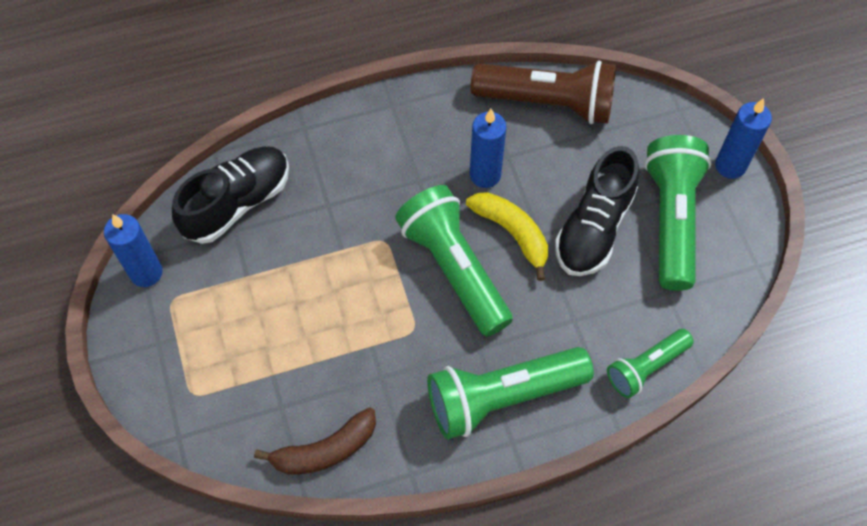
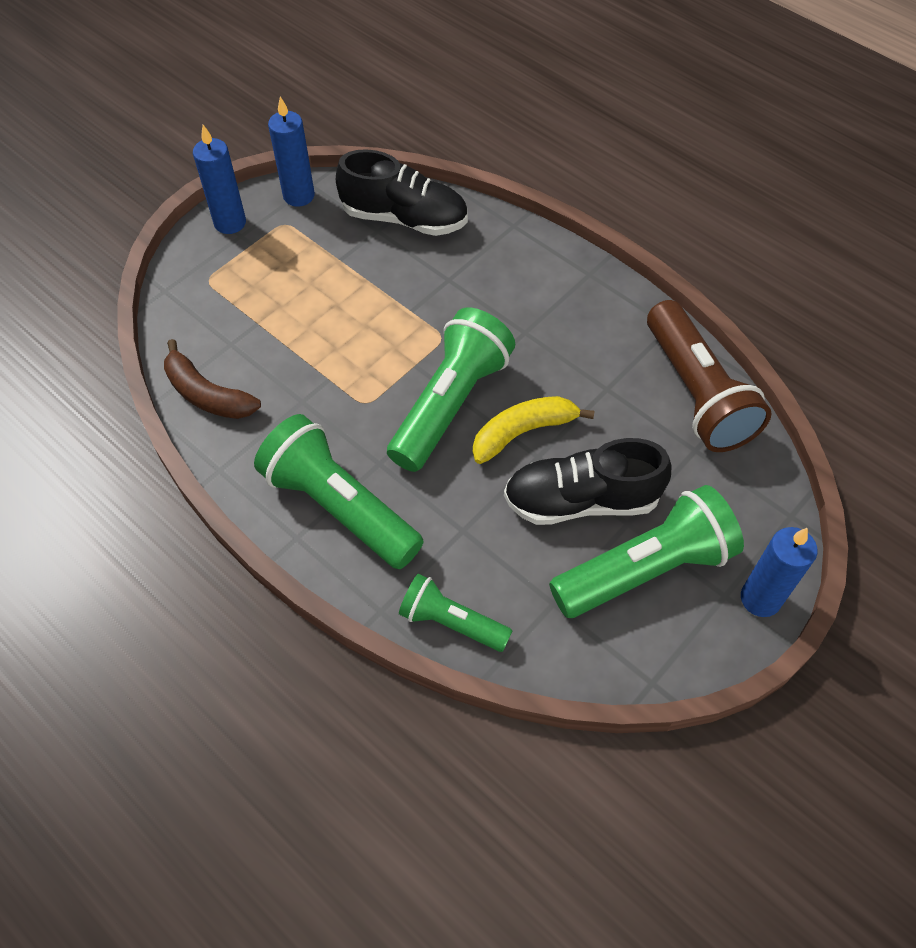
camera: 60 degrees right, 5 degrees down
(485, 175) = (571, 380): blue candle -> blue candle (230, 223)
(512, 233) = (523, 432): yellow banana -> yellow banana turned 135 degrees counterclockwise

